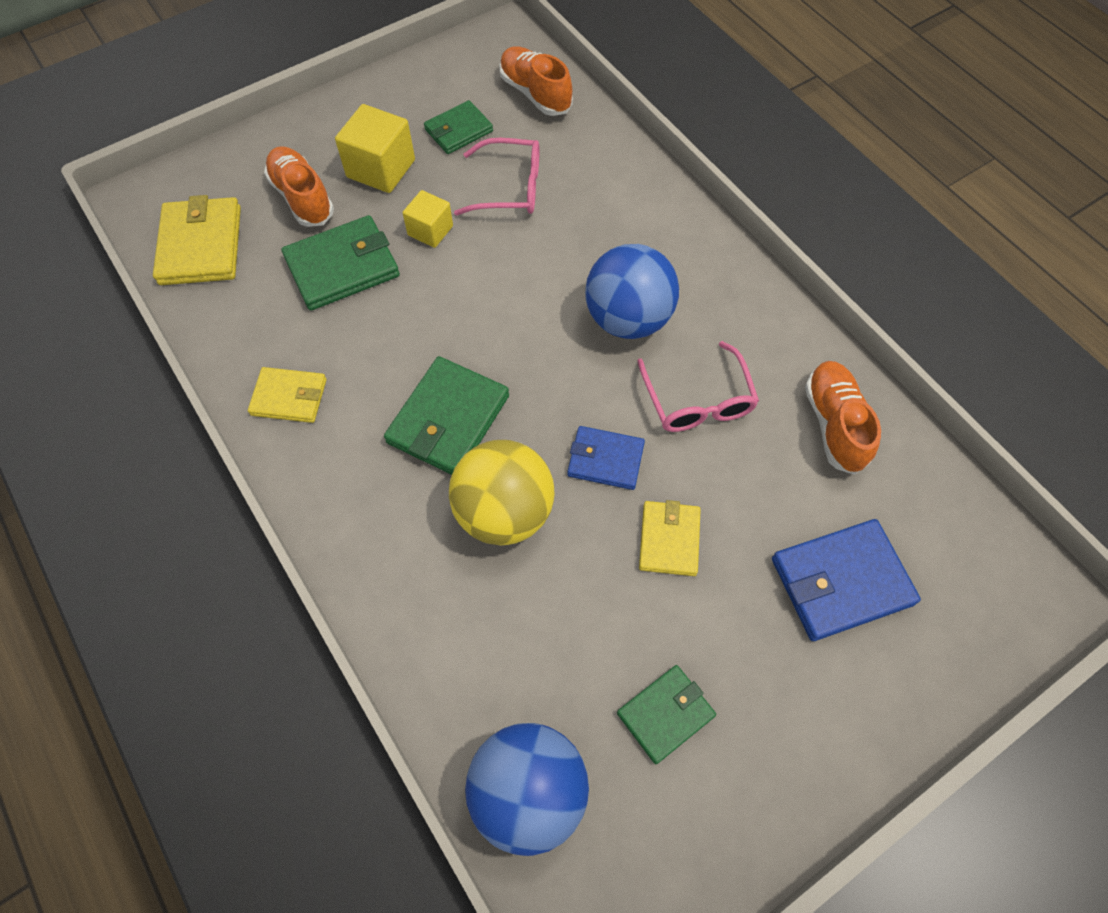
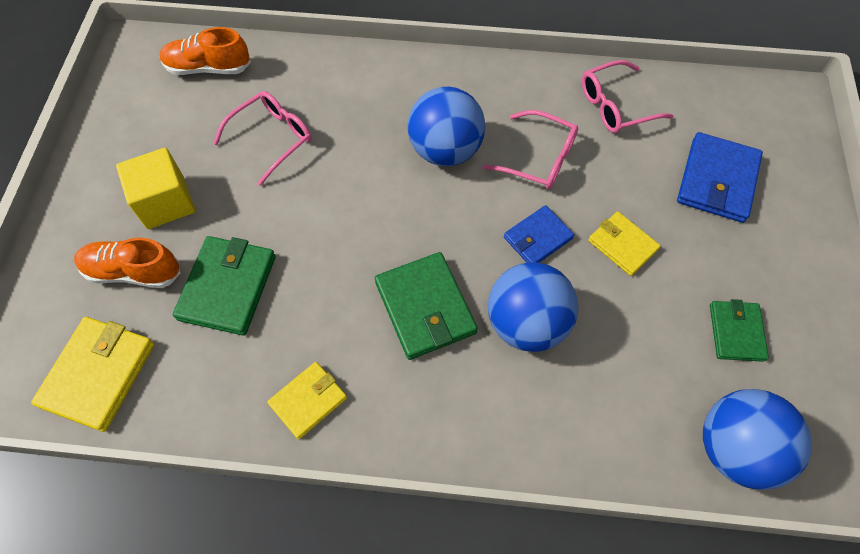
camera: 50 degrees left, 0 degrees up
(200, 245) = (98, 374): yellow wallet -> yellow wallet turned 75 degrees clockwise
(430, 230) = (256, 210): yellow cube -> none
(459, 130) = (187, 132): green wallet -> none
(504, 512) = (526, 323): yellow ball -> blue ball
(834, 424) = (615, 106): orange shoe -> pink glasses

